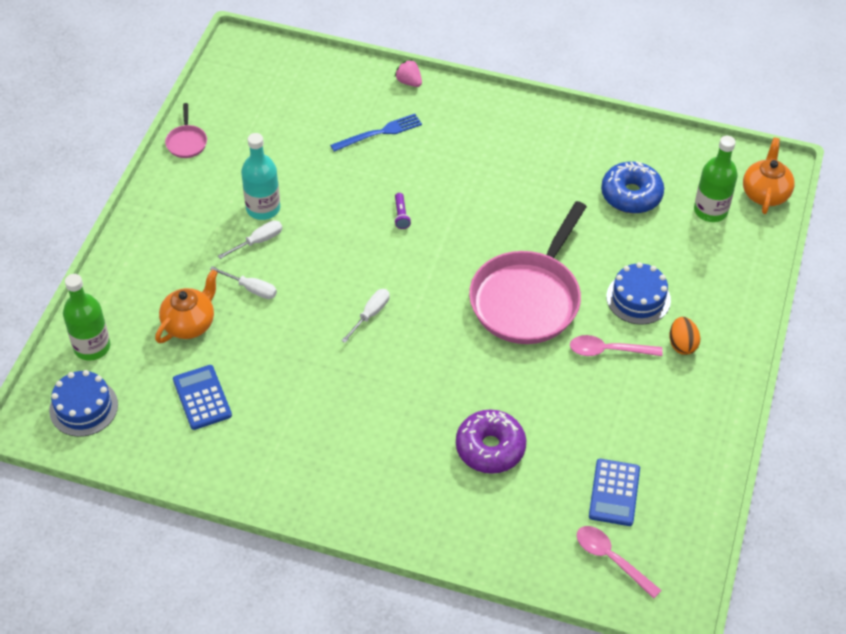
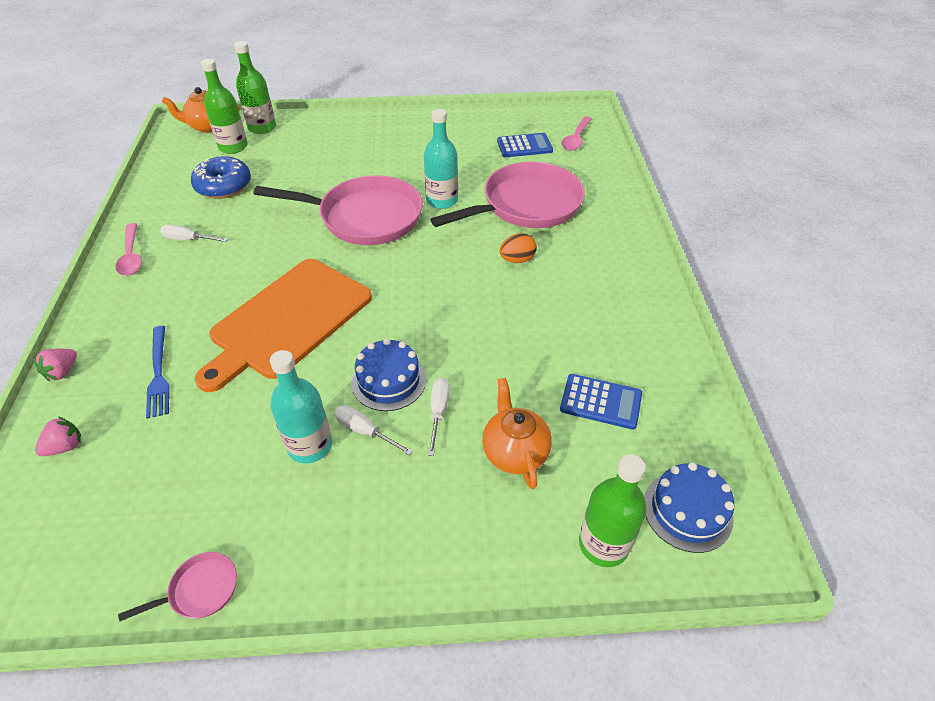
camera: 110 degrees left, 5 degrees down
(190, 324) = (515, 452): orange teapot -> orange teapot turned 60 degrees clockwise
(202, 397) = (600, 402): blue calculator -> blue calculator turned 120 degrees counterclockwise
(334, 84) = (65, 446): none -> pink strawberry
(370, 314) = (428, 307): white screwdriver -> white screwdriver (188, 240)
(379, 133) = (158, 374): blue fork -> blue fork turned 150 degrees counterclockwise
(401, 215) = (288, 320): purple flashlight -> orange cutting board
(490, 448) = (526, 205): purple donut -> pink pan
(530, 372) = (442, 200): none -> turquoise bottle
(608, 350) = (400, 169): pink spoon -> pink spoon (131, 256)
(638, 298) = (340, 164): blue cake -> blue cake (388, 380)
(682, 344) = (377, 139): orange egg -> orange egg (517, 260)
(747, 241) = (262, 128): none -> green bottle

